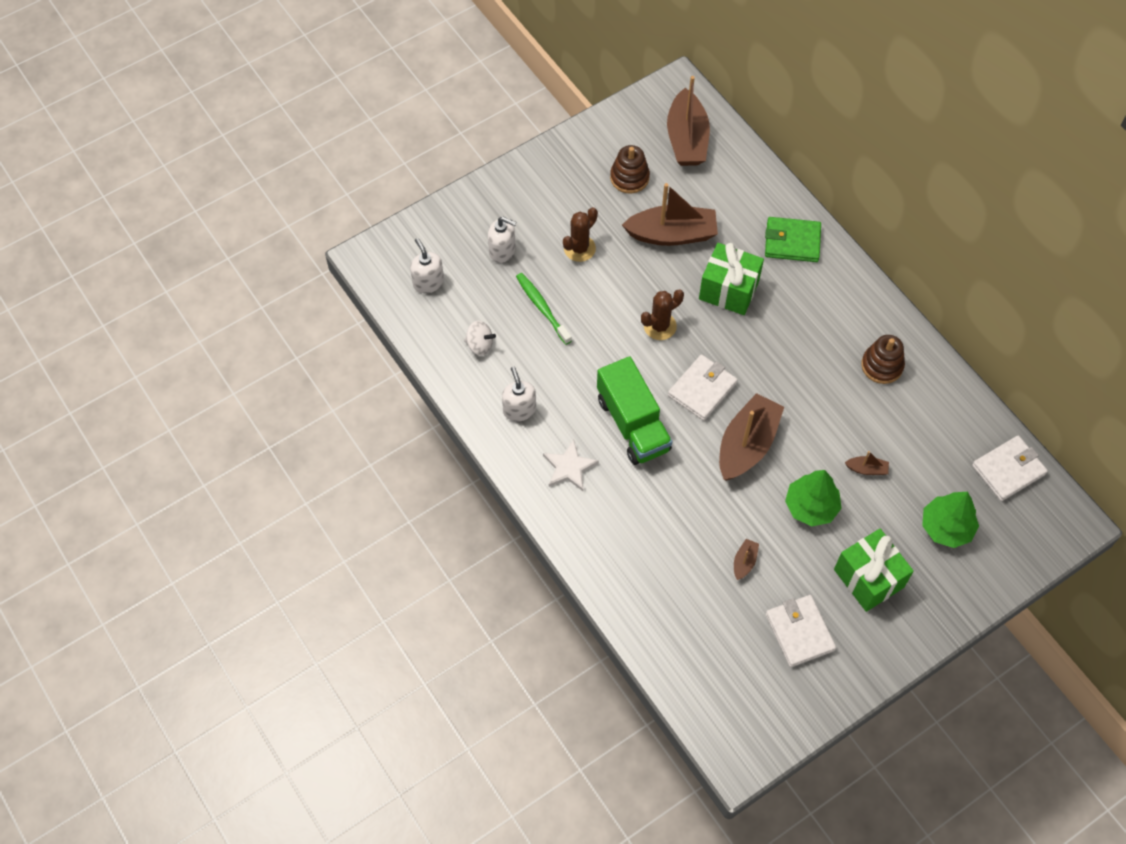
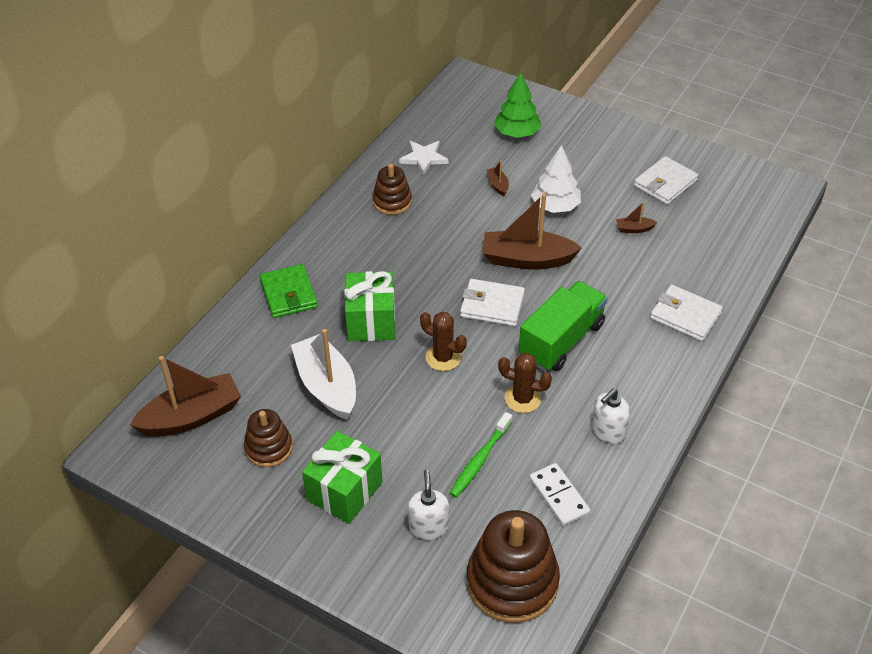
camera: 115 degrees left, 15 degrees down
(428, 282) = (512, 582): white soap dispenser -> brown stacking toy
(480, 345) = (559, 496): white spinning top -> white domino
(569, 467) = (638, 369): white star -> white star (424, 158)
(579, 248) = (386, 457): brown cactus -> brown cactus (522, 399)
(672, 234) = (327, 386): brown boat -> white boat
(811, 506) = (555, 206): green tree -> white tree
(868, 578) = (591, 160): green gift -> green gift (344, 491)
(1008, 470) = (444, 114): white wallet -> white wallet (685, 315)

